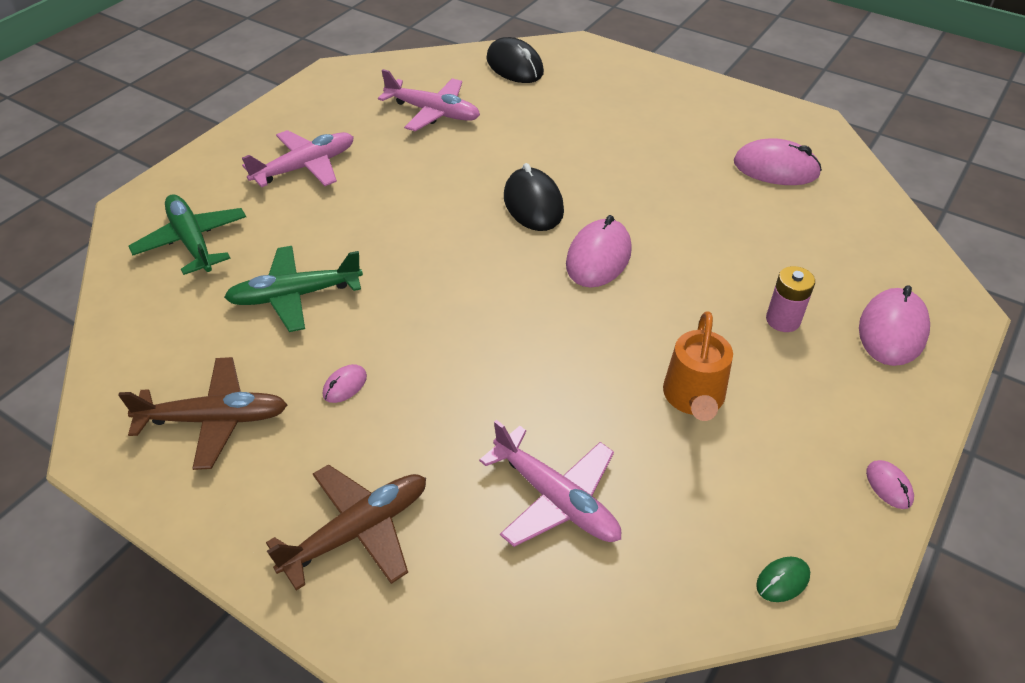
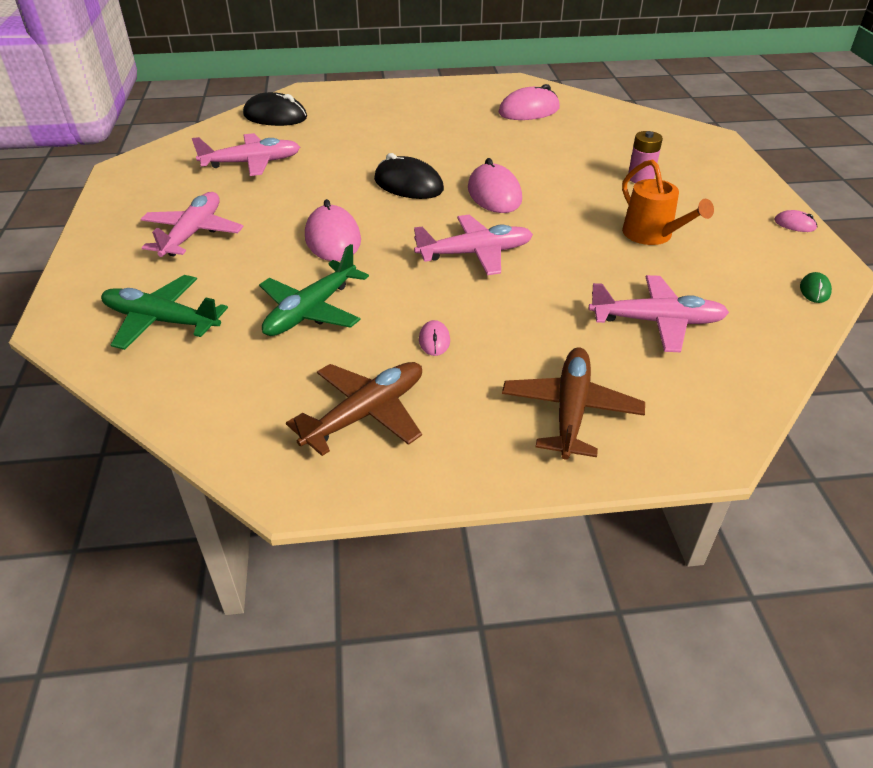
camera: 40 degrees left, 5 degrees down
(492, 316) = (474, 253): none -> pink plane
(892, 330) = (697, 159): pink mouse -> pink mouse (333, 239)

